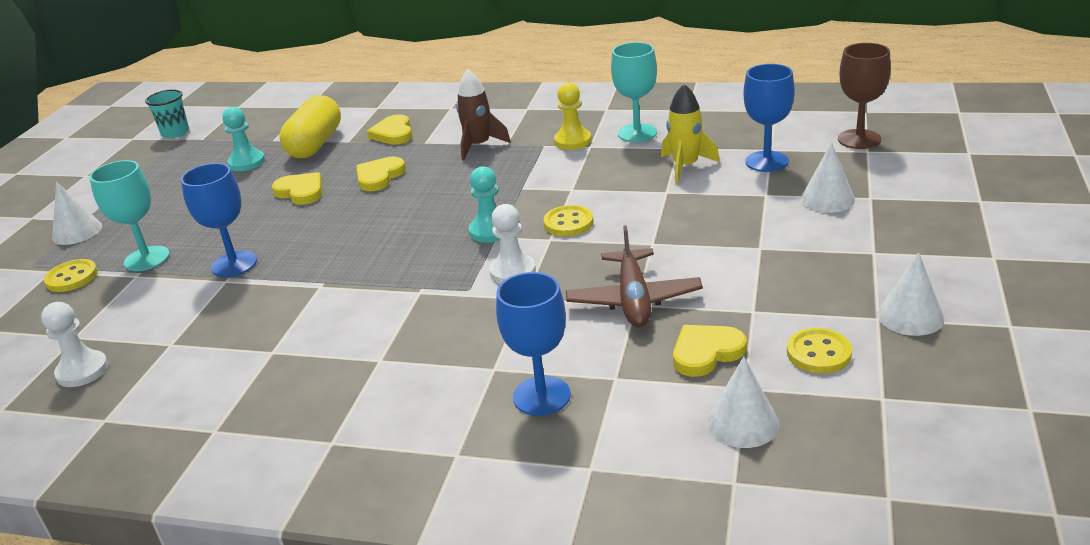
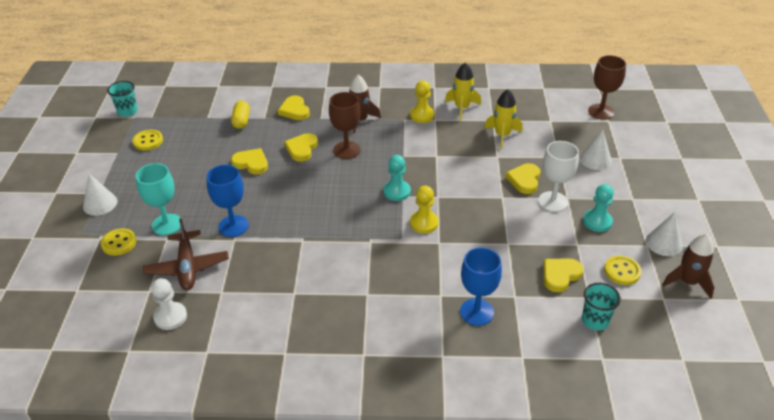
camera: 15 degrees left, 10 degrees up
(247, 162) = (198, 138): turquoise pawn -> turquoise pawn (597, 221)
(315, 144) = (241, 121): yellow capsule -> yellow capsule, size x0.57
(442, 179) = (346, 150): none -> brown goblet
(513, 271) = (424, 223): white pawn -> yellow pawn
(568, 223) = (444, 183): yellow button -> yellow button (148, 141)
(633, 300) = (506, 240): brown plane -> brown plane (187, 267)
(637, 133) = (462, 108): turquoise goblet -> yellow rocket
(698, 222) = (524, 180): none -> yellow heart
(733, 251) = (553, 201): none -> white goblet
(742, 423) = (595, 320): white cone -> turquoise cup
(766, 161) = (551, 131): blue goblet -> none
(937, 376) = (687, 282): none -> brown rocket

